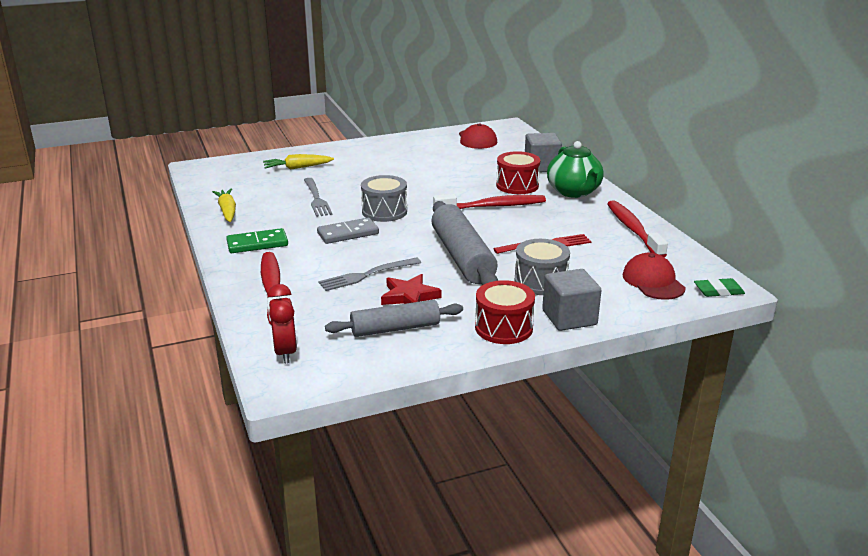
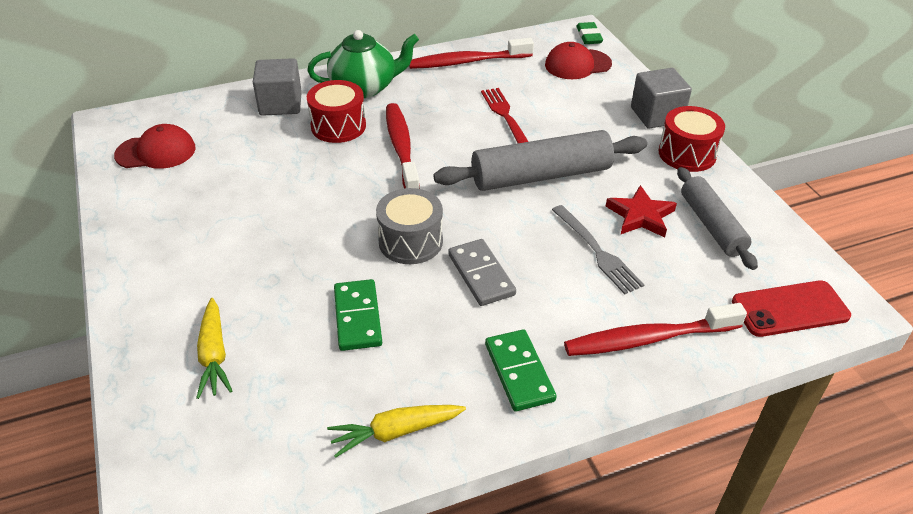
camera: 90 degrees left, 15 degrees up
(285, 352) = (790, 309): red clock -> red phone
(317, 199) = (357, 317): grey fork -> green domino
(540, 281) = (589, 126): grey drum -> none

